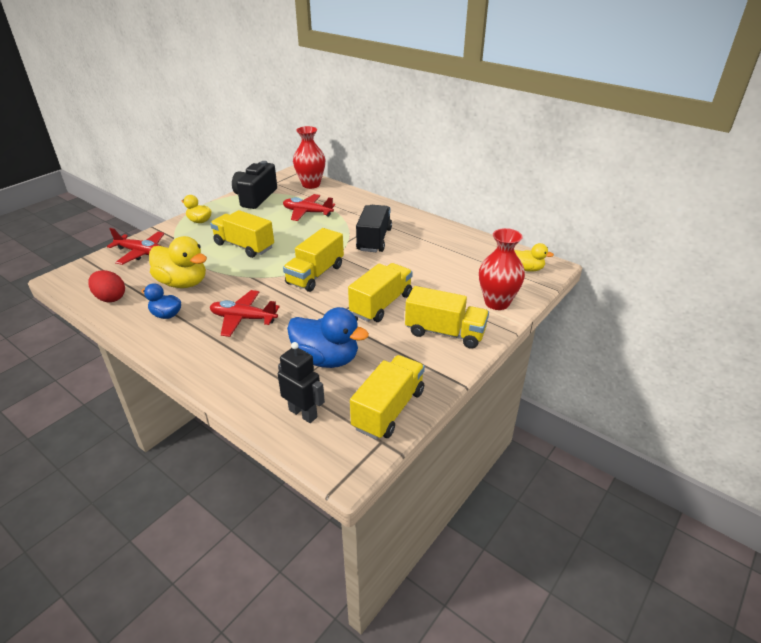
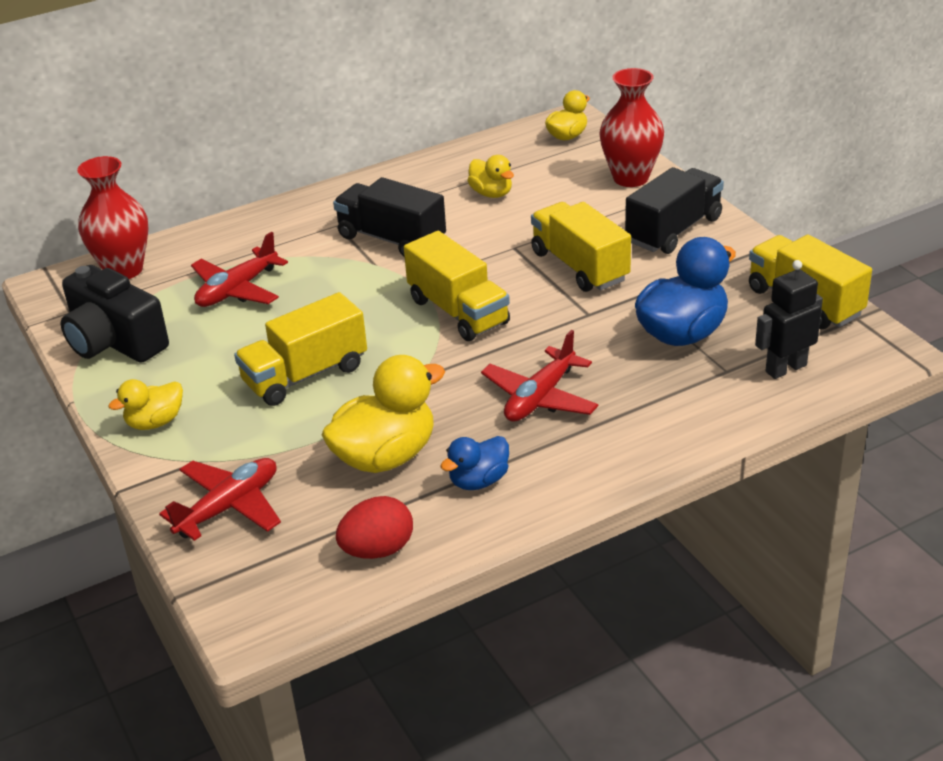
camera: 65 degrees left, 0 degrees up
(440, 258) = (491, 193): none -> yellow duck
(445, 332) = (673, 230): yellow truck -> black truck

